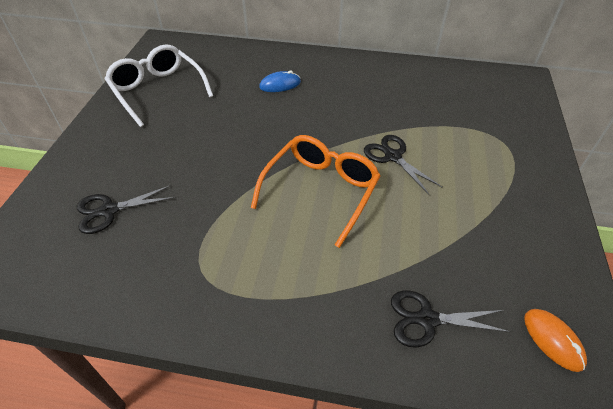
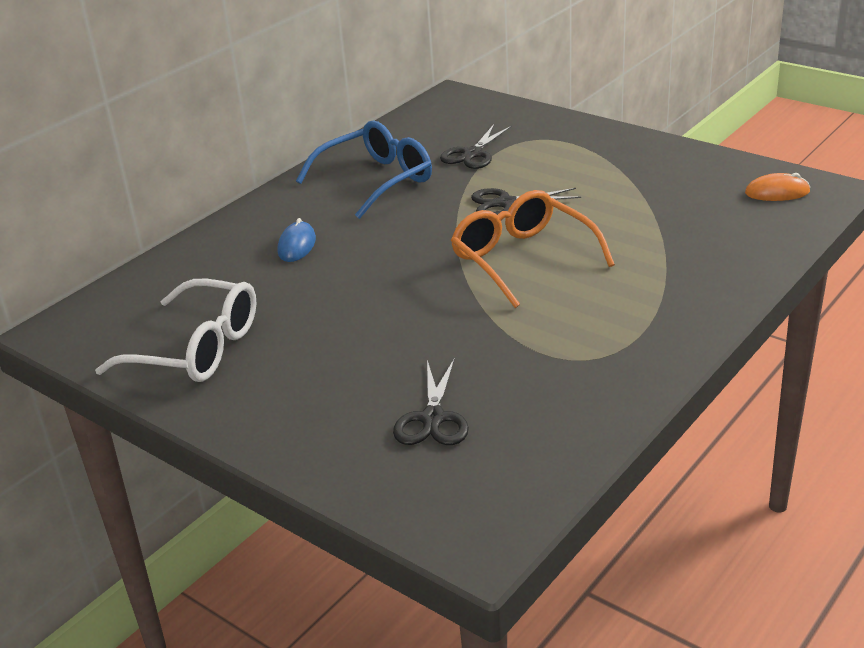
camera: 60 degrees left, 15 degrees down
(157, 90) = (197, 349): white glasses -> white glasses turned 150 degrees counterclockwise
(378, 87) = (377, 180): none -> blue glasses
(427, 319) = (725, 242): black scissors -> black scissors (472, 154)

